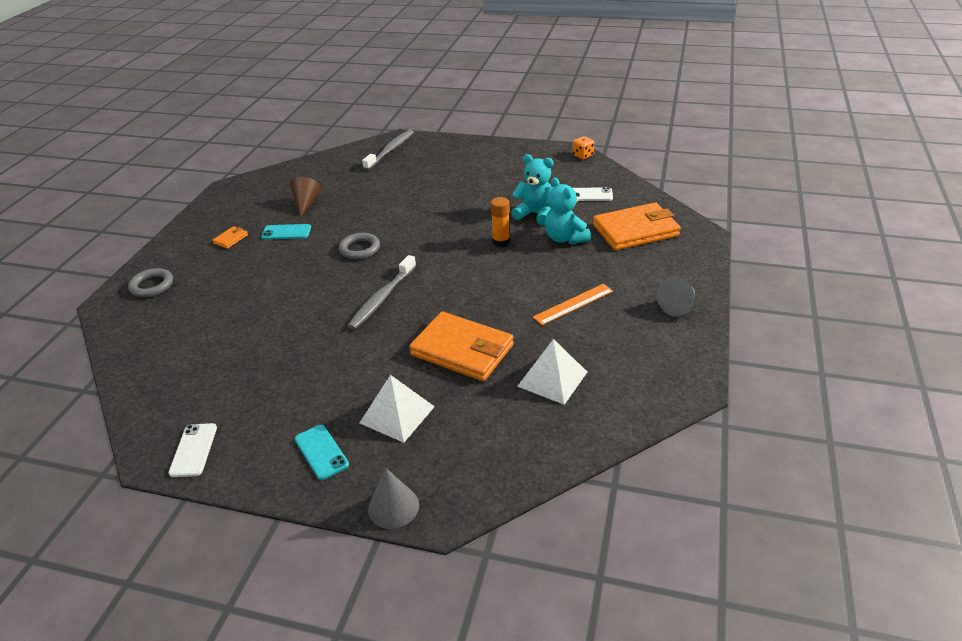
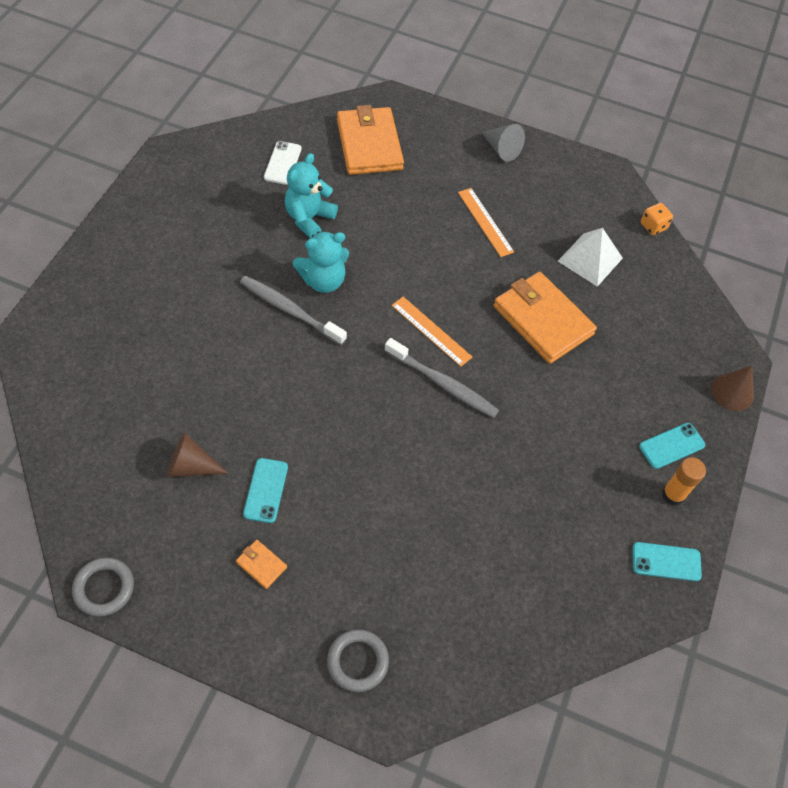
camera: 90 degrees left, 20 degrees up
(193, 450) = (666, 562): white phone -> turquoise phone
(360, 249) = (333, 402): grey ring -> grey ring (104, 588)
(390, 150) = (67, 351): grey toothbrush -> grey toothbrush (290, 310)
(393, 507) = (732, 392): grey cone -> brown cone
(397, 414) = (627, 382): white pyramid -> none
(435, 286) = (431, 331): none -> orange ruler
(462, 350) = (542, 320): orange wallet -> orange wallet turned 75 degrees counterclockwise
(501, 242) = (358, 259): orange glue stick -> orange glue stick (673, 495)
(565, 238) = (367, 203): turquoise teddy bear -> turquoise teddy bear (323, 280)
(582, 155) = (184, 147): orange dice -> orange dice (653, 226)

